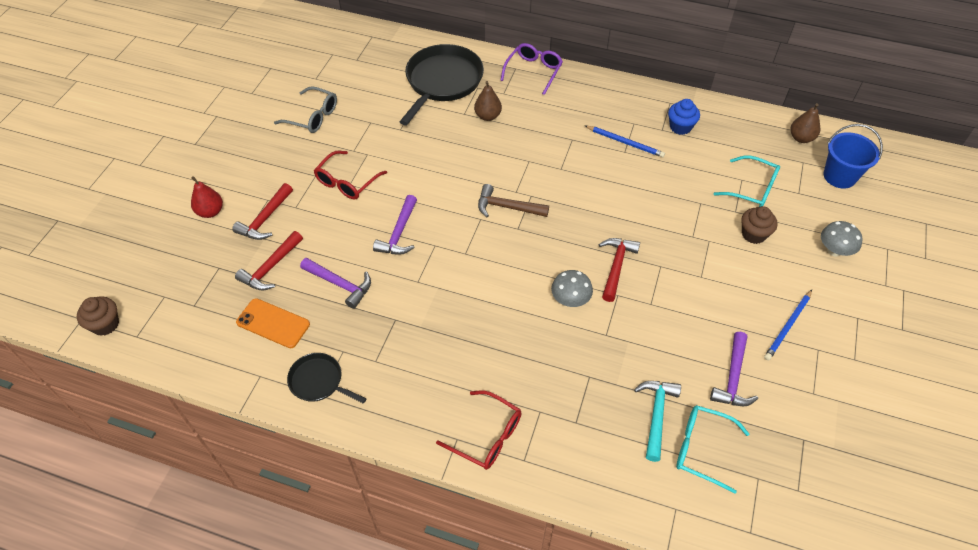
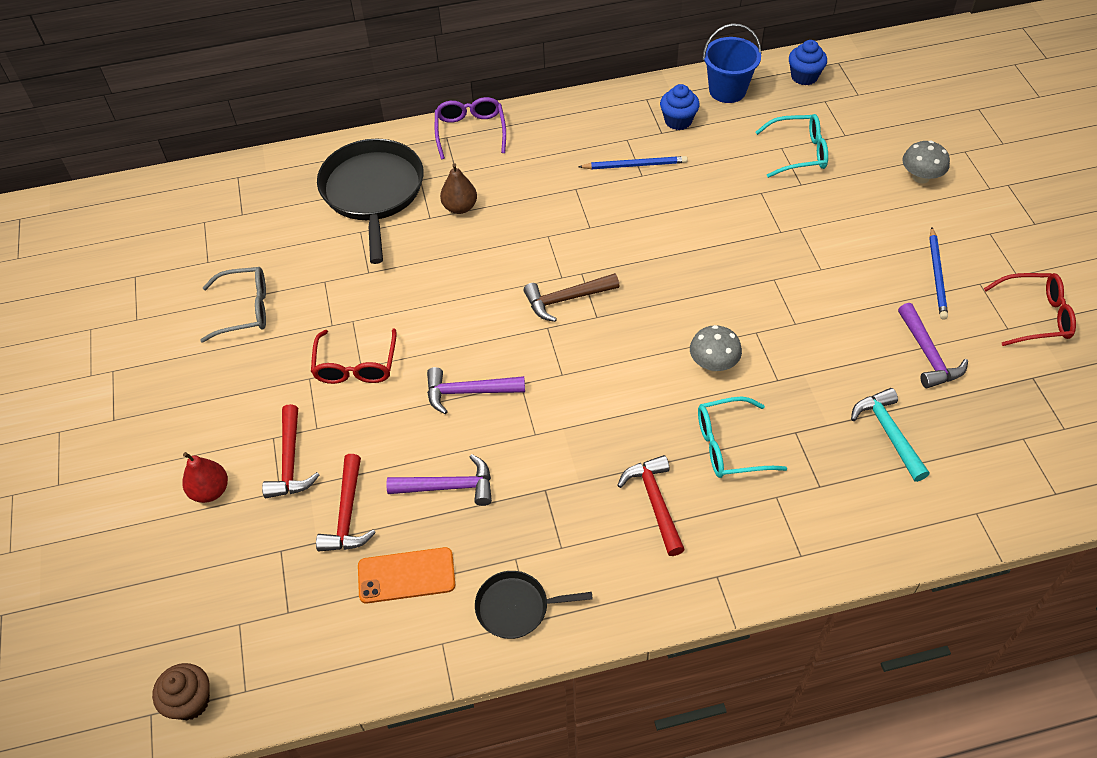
camera: 30 degrees left, 0 degrees up
(399, 233) = (468, 392): purple hammer -> purple hammer turned 105 degrees clockwise
(487, 436) = (745, 554): red glasses -> red glasses (1035, 316)
(616, 267) = (731, 303): red hammer -> red hammer (655, 502)
(701, 449) = (954, 441): turquoise glasses -> turquoise glasses (729, 446)
(753, 234) = (836, 199): brown cupcake -> none
(801, 138) = (804, 76): brown pear -> blue cupcake
(839, 176) = (869, 99): blue bucket -> blue bucket (727, 90)

